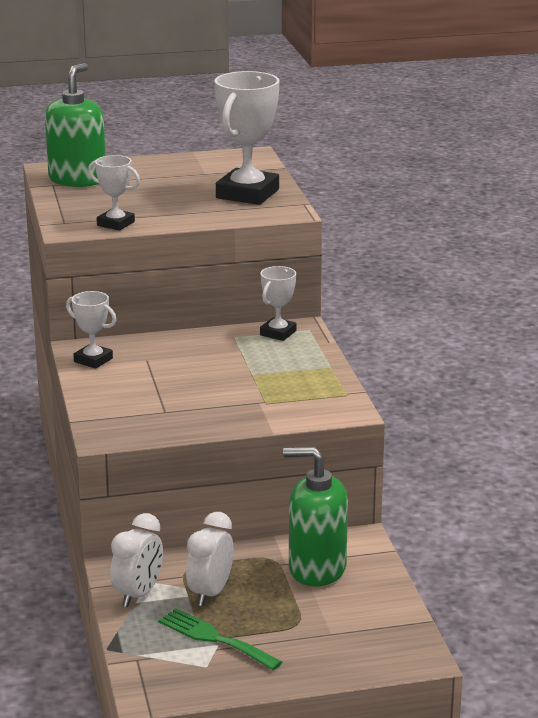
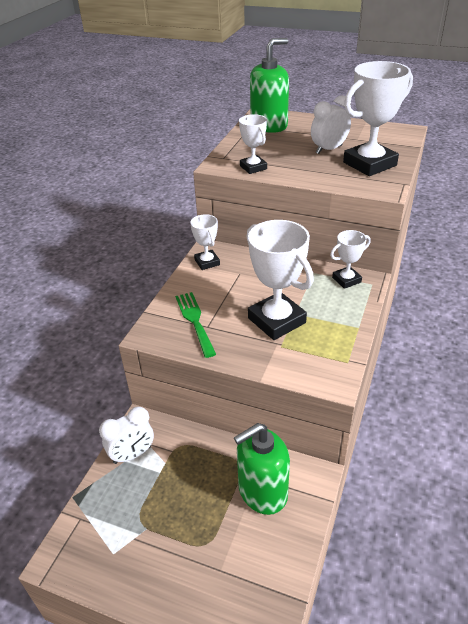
camera: 35 degrees right, 15 degrees up
(210, 593) = (175, 478): white clock -> white clock (329, 150)
(214, 638) = (141, 527): green fork -> green fork (194, 321)
(238, 385) = (276, 320): none -> white trophy
(316, 569) = (262, 491): green soap dispenser -> green soap dispenser turned 75 degrees counterclockwise

